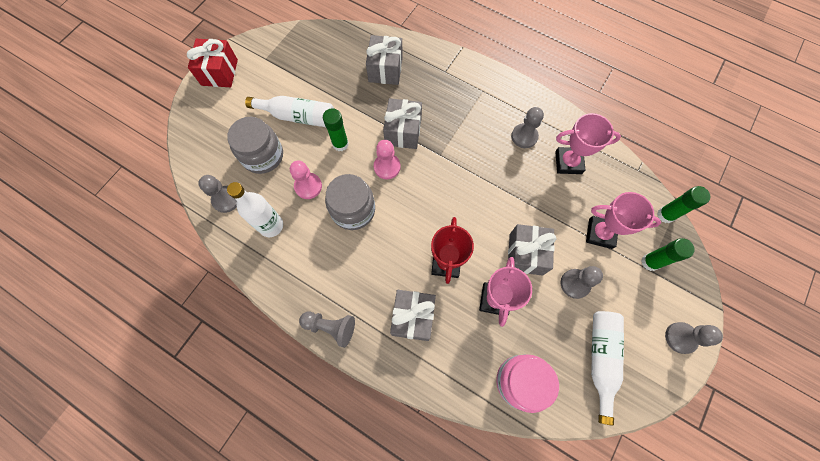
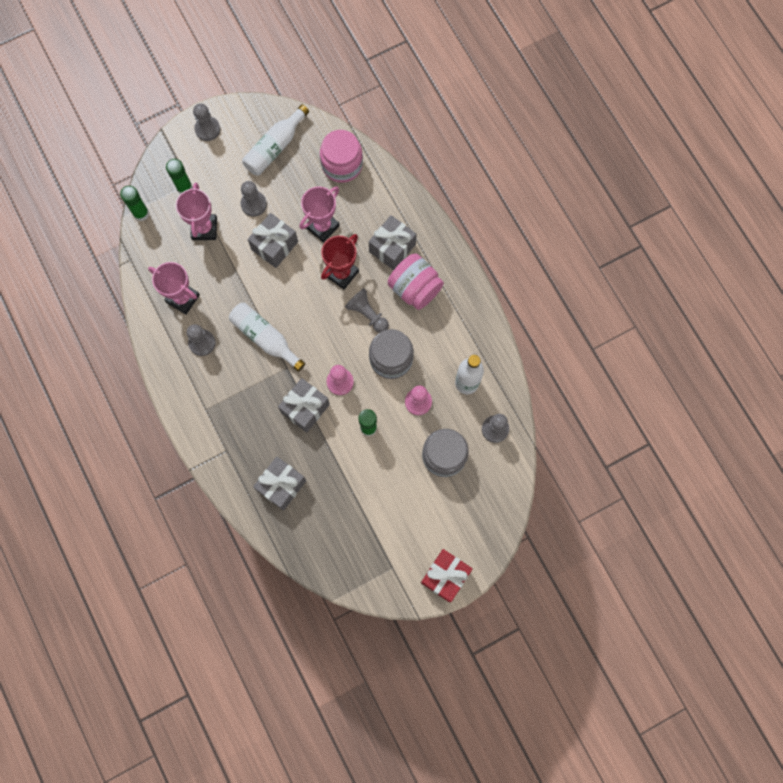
camera: 150 degrees left, 5 degrees up
(298, 116) = (392, 479): white bottle -> white bottle (265, 338)
(330, 327) = (458, 275): grey pawn -> grey pawn (367, 314)
(367, 288) = (415, 288): none -> pink jar
(600, 233) = (204, 228): pink trophy -> pink trophy turned 45 degrees clockwise

